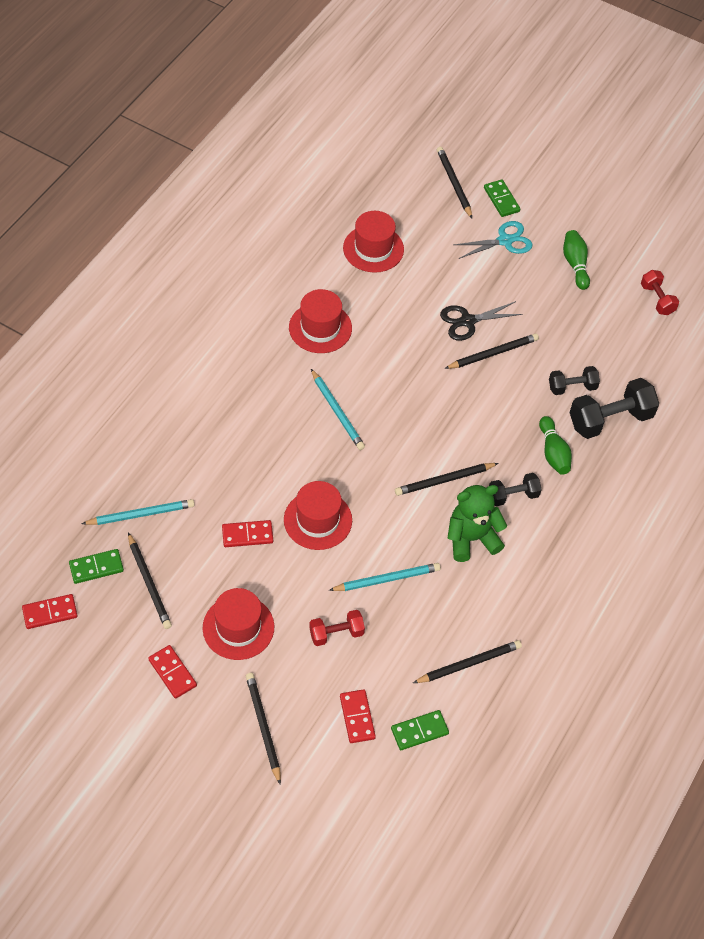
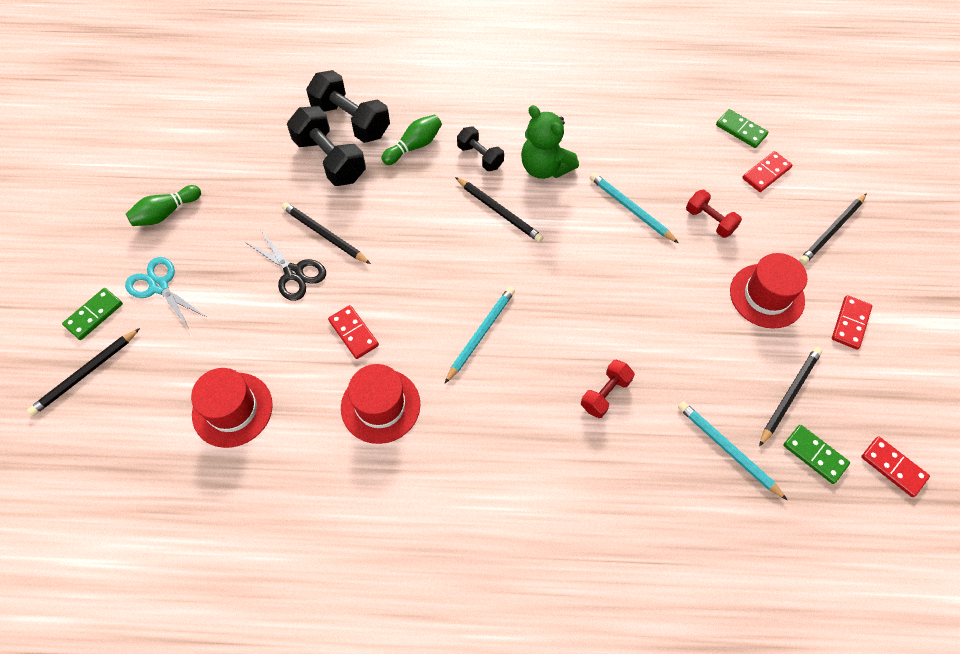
camera: 115 degrees left, 5 degrees up
(247, 535) = (674, 339): red domino -> red domino (354, 333)
(317, 520) = (614, 289): red hat -> none
(469, 664) = (660, 123): black pencil -> none
(572, 387) = (330, 159): black dumbbell -> black dumbbell, size x1.72
(657, 299) = (182, 135): red dumbbell -> red dumbbell (605, 394)

